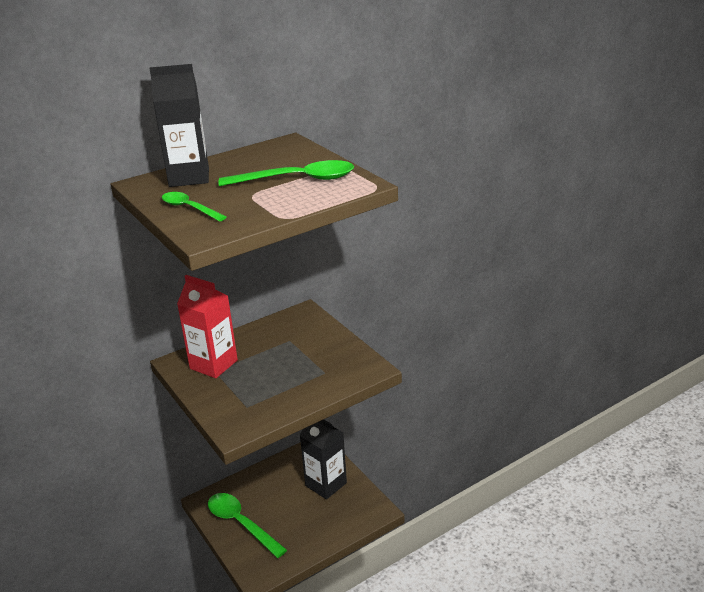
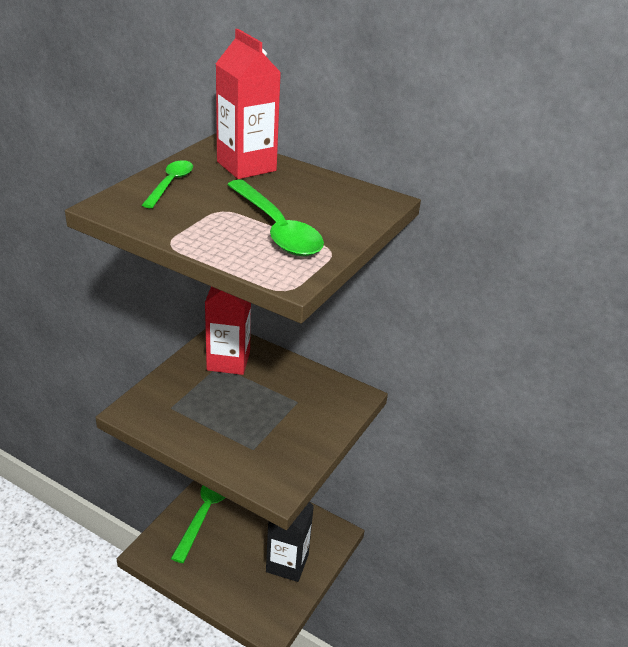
camera: 60 degrees right, 5 degrees up
(189, 177) = (246, 166): black carton -> red carton

